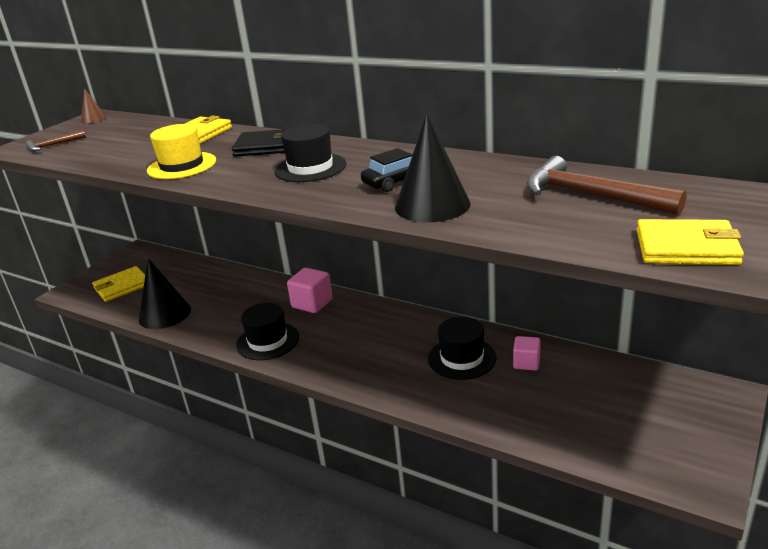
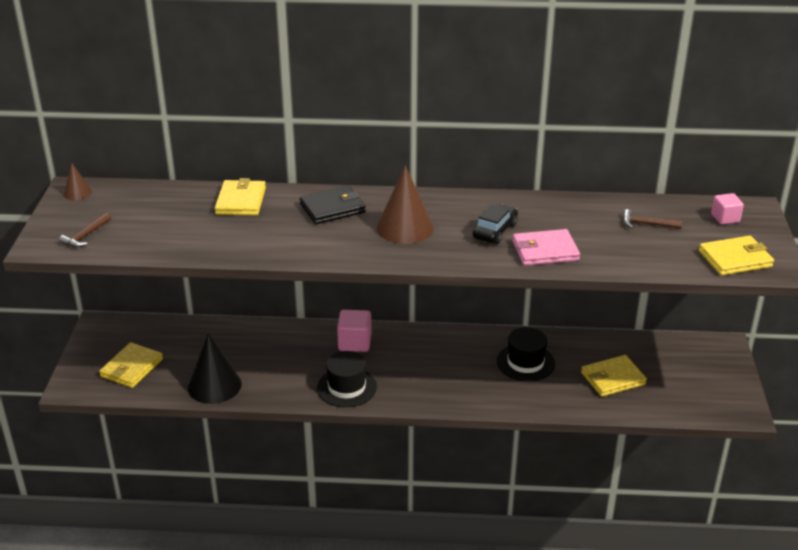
camera: 30 degrees left, 5 degrees up
(182, 166) = (276, 242): yellow hat -> none
(310, 168) = (405, 227): black hat -> brown cone
(432, 205) = (545, 251): black cone -> pink wallet
(526, 363) = (577, 354): pink cube -> pink cube (725, 218)
(550, 399) = (613, 378): none -> yellow wallet
(591, 195) = (647, 224): brown hammer -> brown hammer, size x0.51

